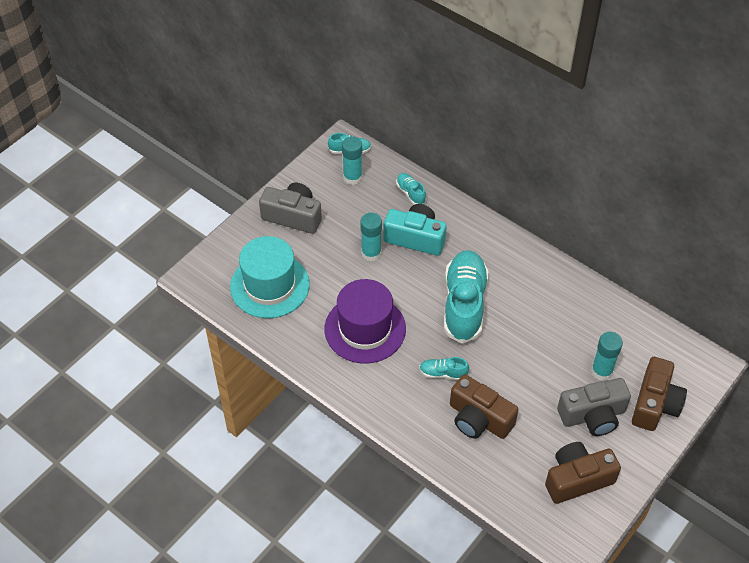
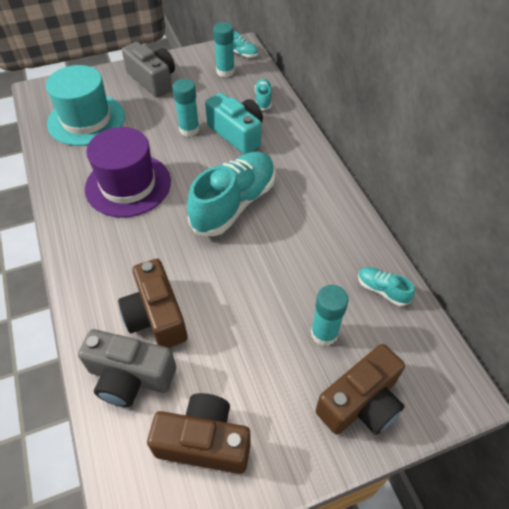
camera: 30 degrees right, 0 degrees up
(443, 373) = (161, 255): turquoise shoe -> turquoise shoe (382, 290)
(593, 415) = (278, 377): grey camera -> grey camera (130, 377)

